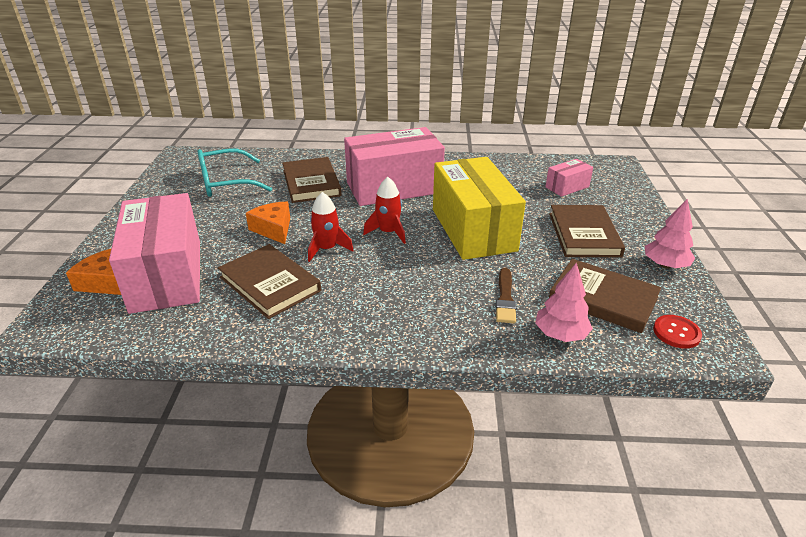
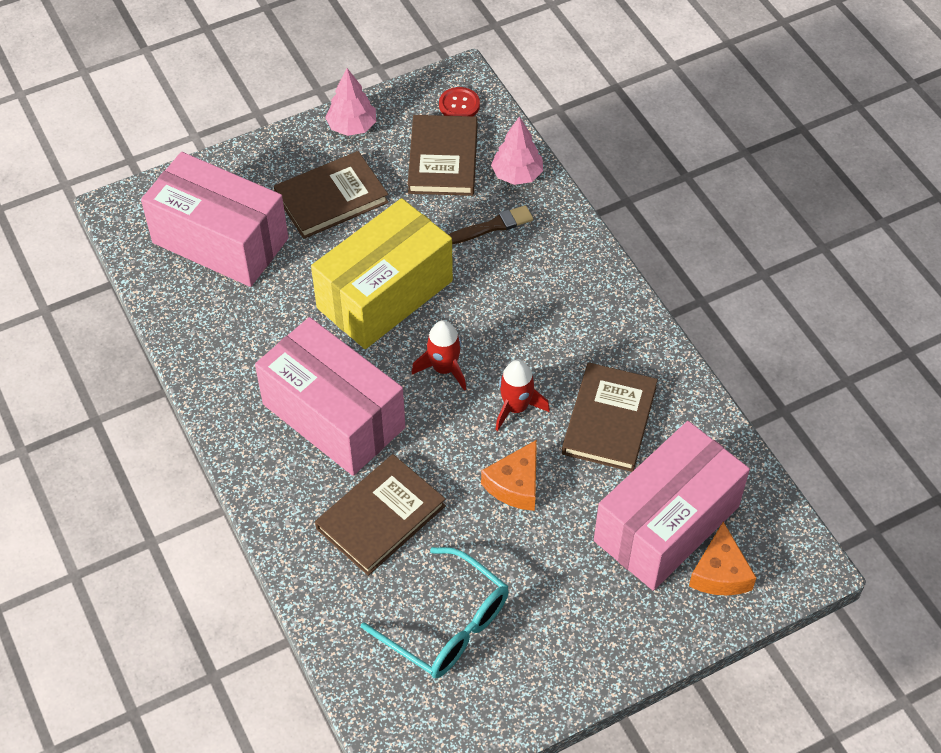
camera: 120 degrees left, 20 degrees up
(567, 187) = (220, 241): pink box -> pink box, size x2.21

